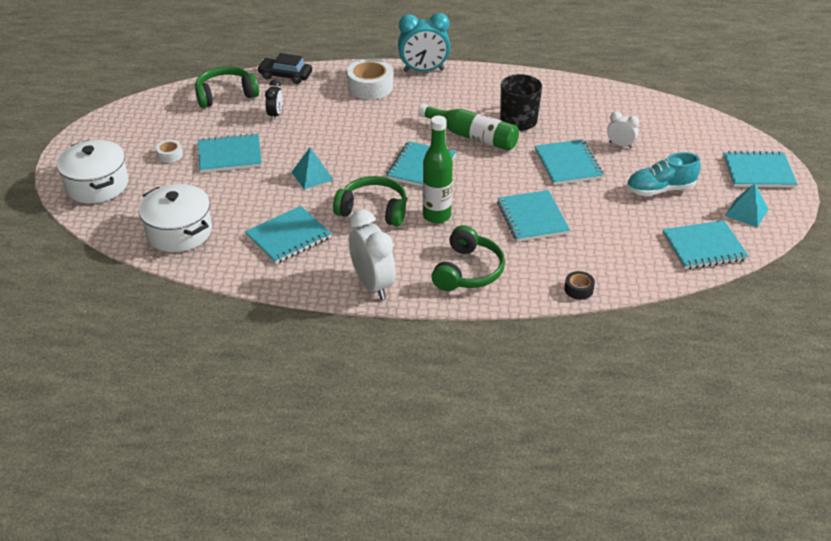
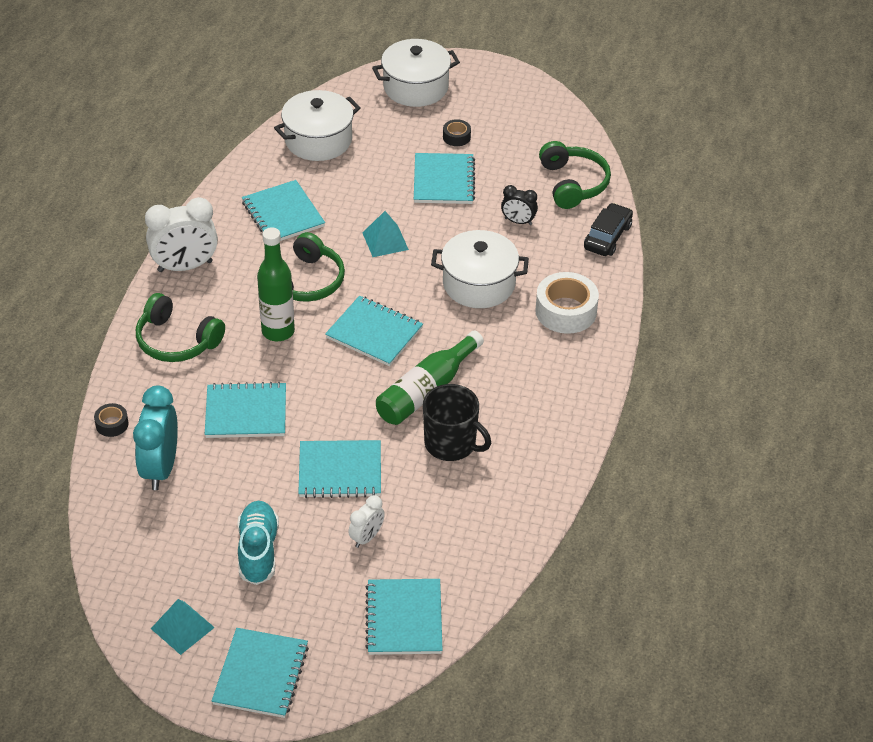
camera: 100 degrees right, 5 degrees up
(170, 155) = (456, 137): white tape -> black tape
(351, 125) = (479, 284): none -> white pot
(423, 70) = (597, 369): turquoise clock -> turquoise clock (160, 468)
(703, 247) = (135, 559): turquoise notebook -> turquoise notebook (404, 619)

